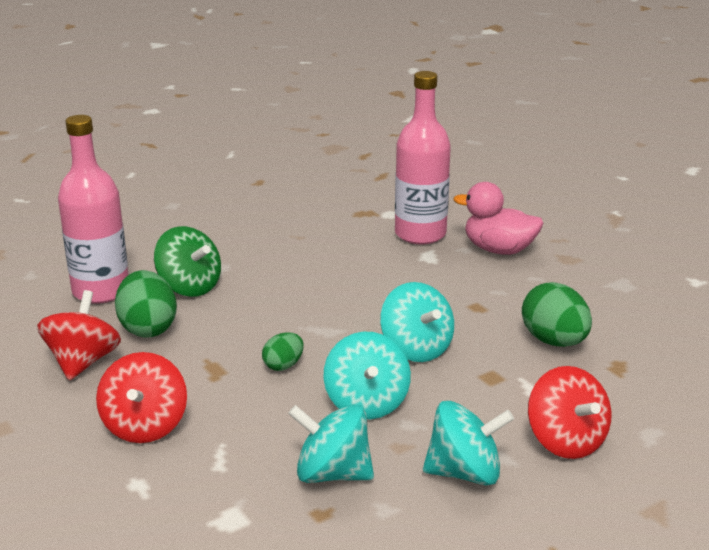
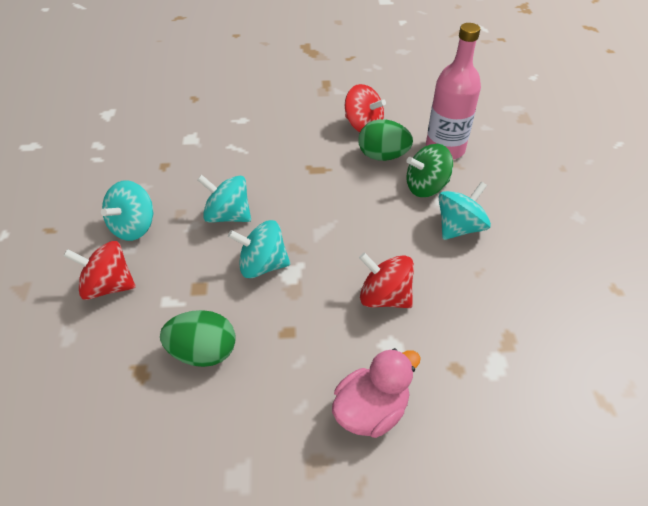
camera: 120 degrees right, 20 degrees up
(145, 426) = (284, 132): red spinning top -> red spinning top (384, 297)
(283, 365) = (296, 196): green egg -> none
(332, 473) = (185, 179): turquoise spinning top -> turquoise spinning top (459, 228)
(420, 234) = (439, 362): pink bottle -> none

